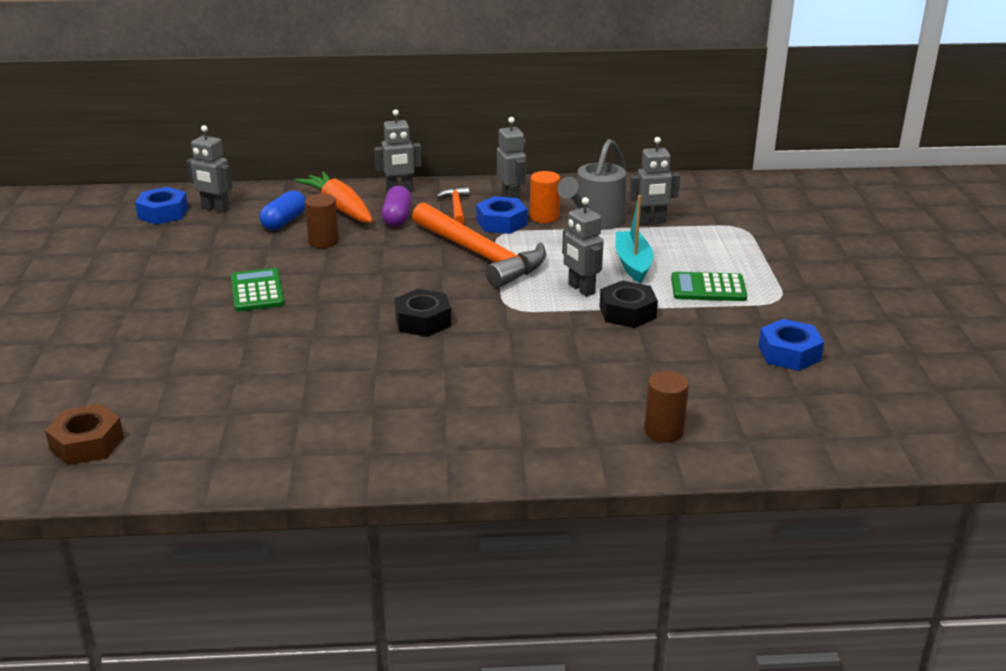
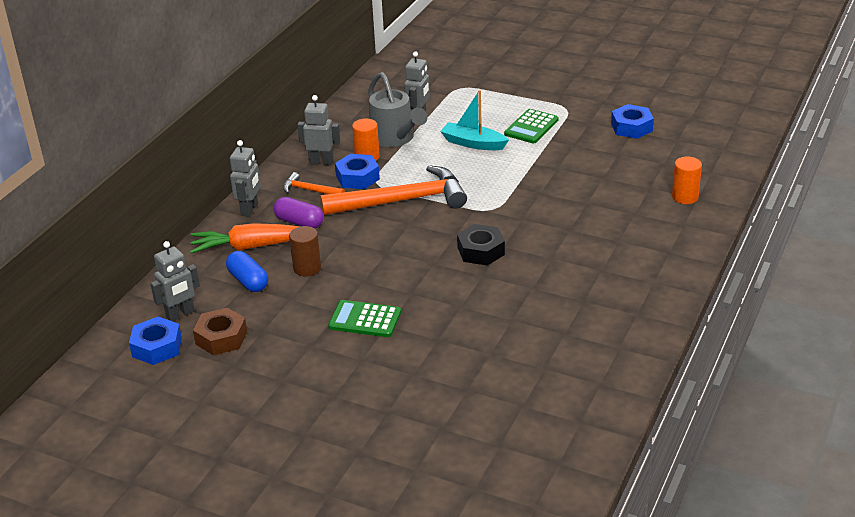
camera: 60 degrees left, 5 degrees up
(87, 443) = (539, 445): brown nut -> brown nut (221, 338)
(581, 289) = (491, 174): grey robot -> none
(627, 312) = (537, 166): black nut -> none
(664, 431) = (685, 197): brown cylinder -> orange cylinder

